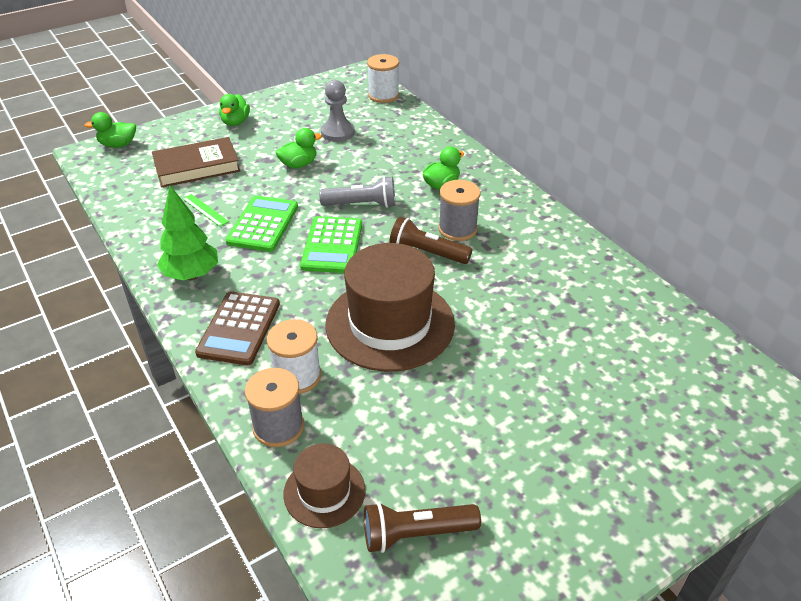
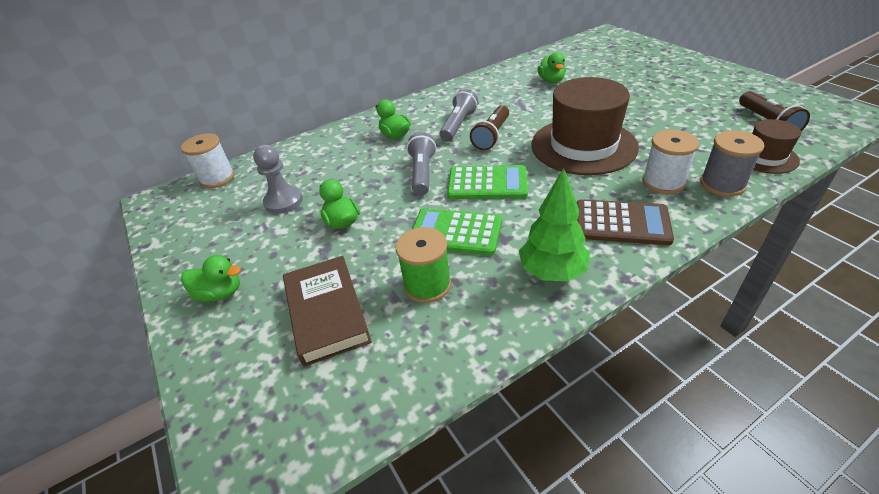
camera: 85 degrees left, 0 degrees up
(118, 145) = (229, 438): green duck -> green duck (551, 81)
(205, 210) = (427, 285): green ruler -> green spool
(457, 229) = (458, 125): grey spool -> grey flashlight

